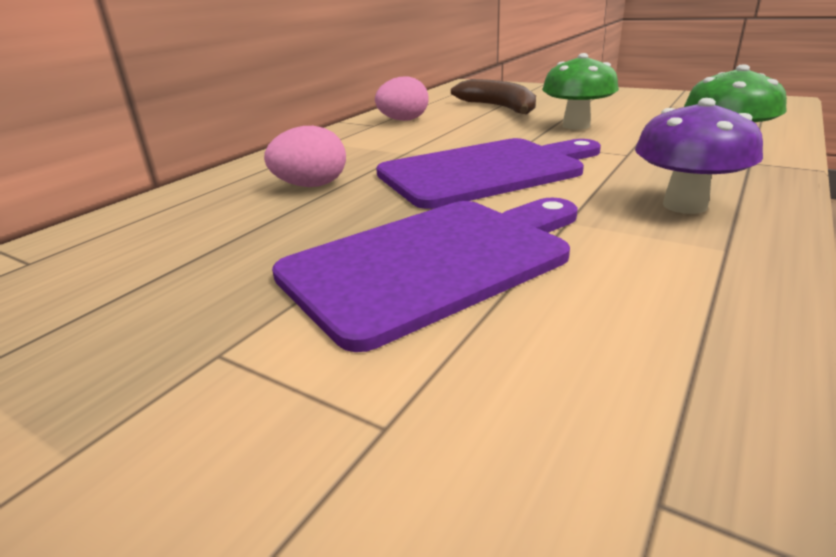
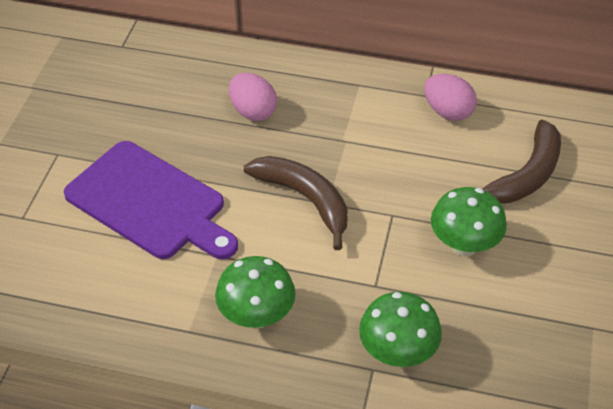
camera: 70 degrees right, 20 degrees up
(486, 171) = (305, 199): purple cutting board -> brown banana
(684, 205) = (256, 316): purple mushroom -> green mushroom

